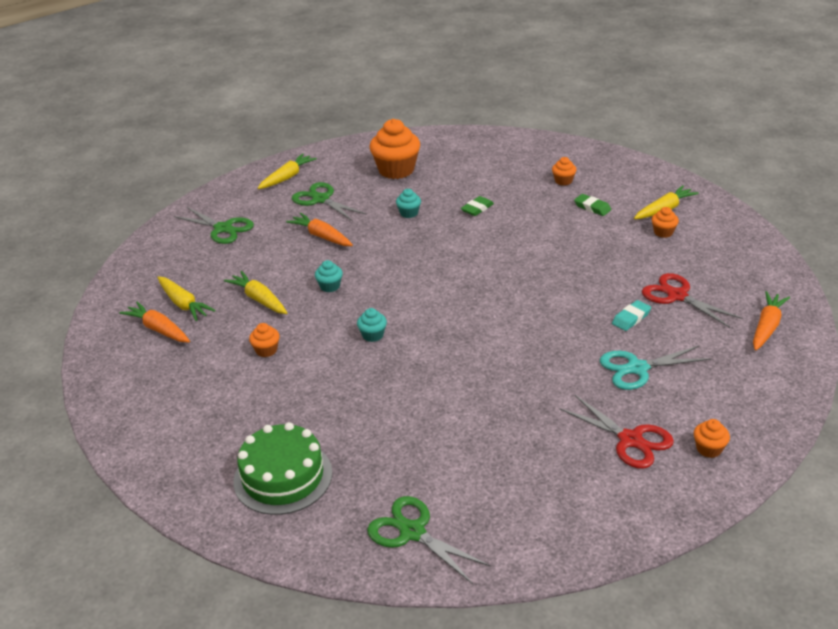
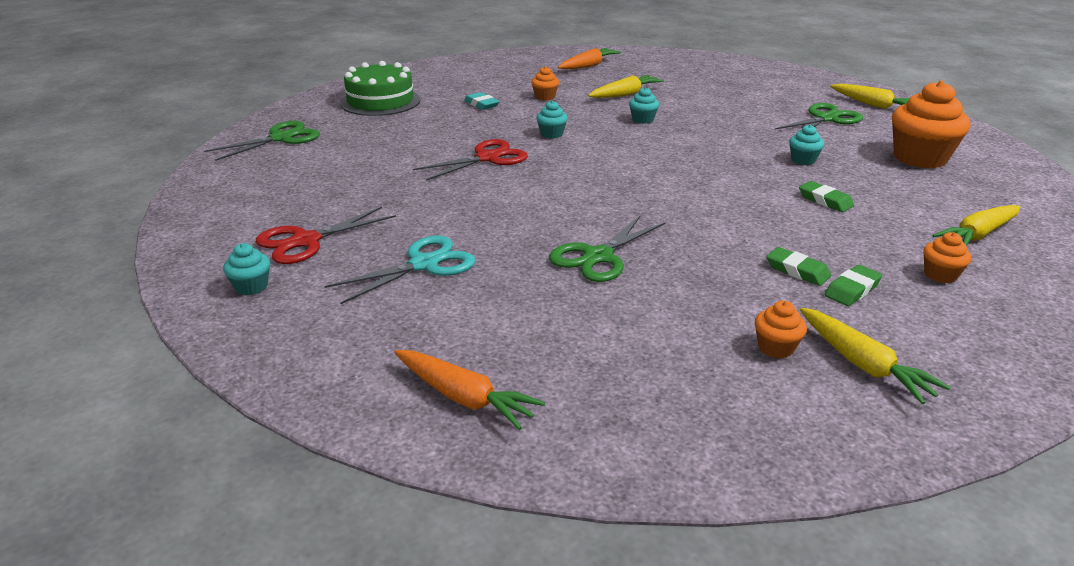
camera: 95 degrees right, 5 degrees down
(183, 304) = (624, 71): yellow carrot -> yellow carrot (977, 235)
(223, 228) = (754, 81): green scissors -> green scissors (598, 257)
(321, 236) = (742, 118): orange carrot -> none
(578, 223) = (797, 270): none -> green eraser
(631, 318) = (532, 277): turquoise eraser -> turquoise eraser (481, 104)
(637, 368) = (424, 264): turquoise scissors -> turquoise scissors turned 60 degrees clockwise
(677, 296) = (576, 325): red scissors -> red scissors (487, 158)
(709, 449) = (251, 287): orange cupcake -> turquoise cupcake

